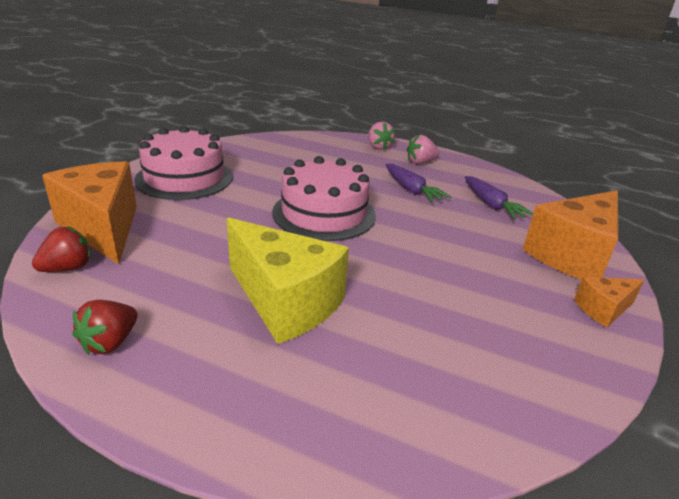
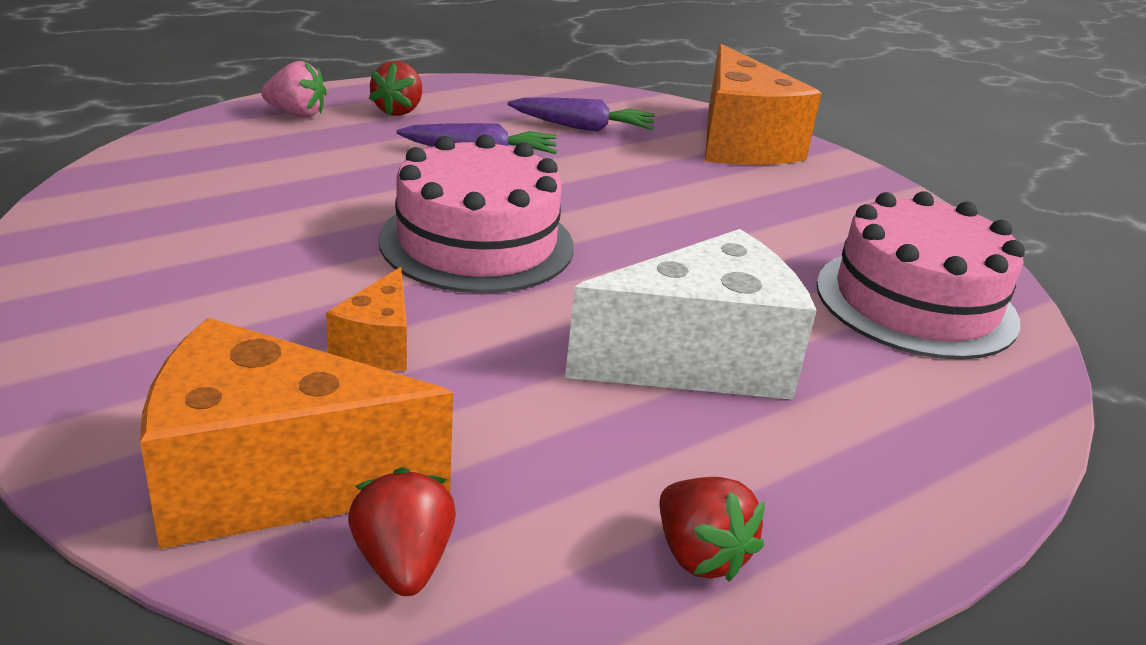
camera: 60 degrees left, 0 degrees up
(184, 178) = (156, 325): pink cake -> pink cake (916, 302)
(285, 302) = (700, 360): yellow cheese -> white cheese
(420, 162) = (398, 111): pink strawberry -> red strawberry
(603, 309) = (849, 179): orange cheese -> orange cheese (378, 346)

